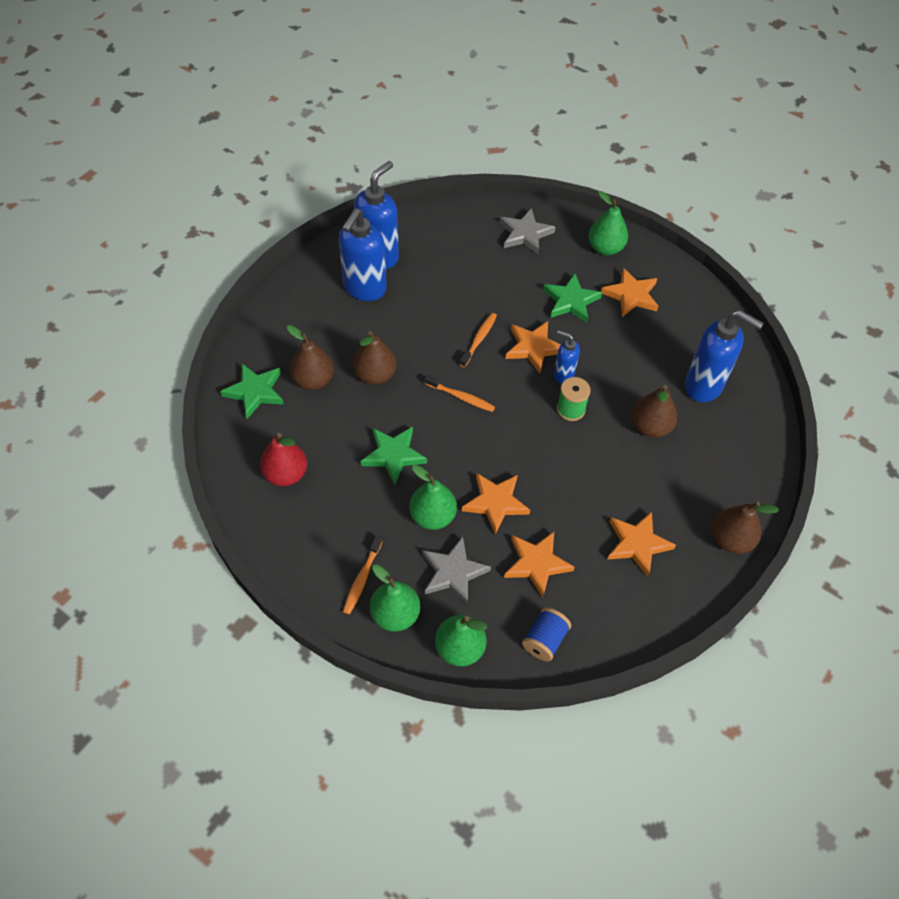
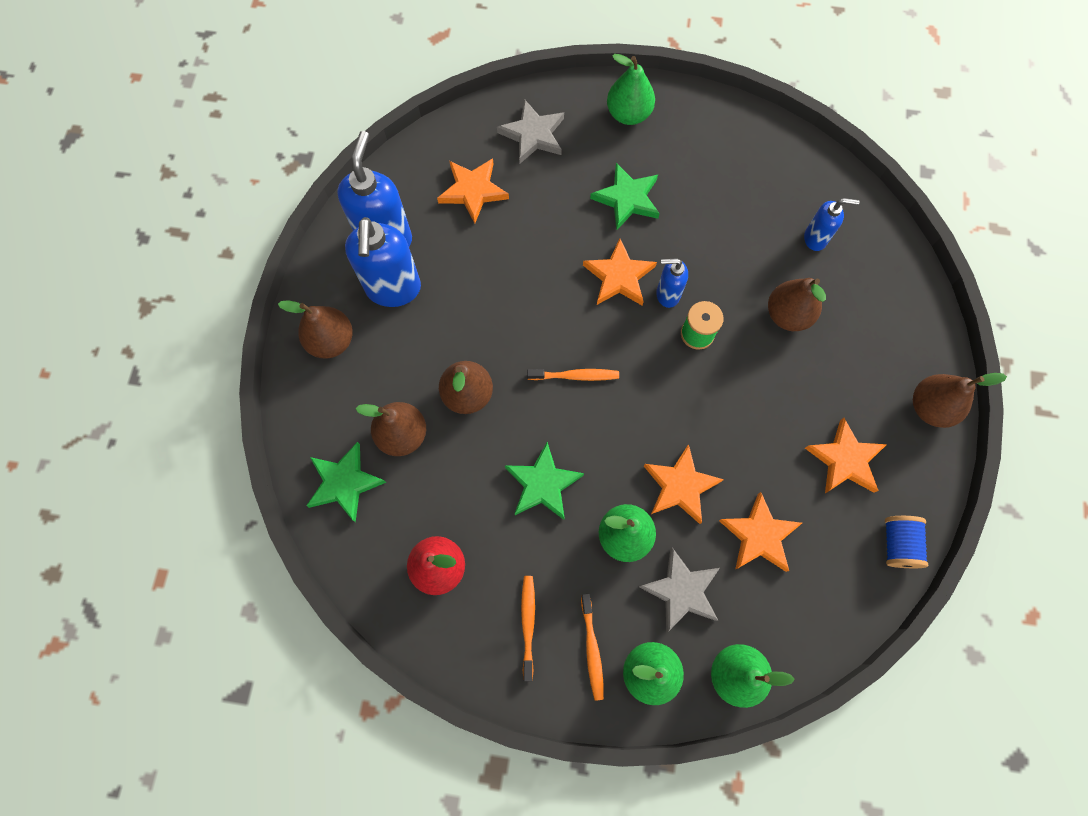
camera: 25 degrees left, 15 degrees up
(302, 302) = (331, 341): none -> brown pear
(479, 339) = (555, 294): orange toothbrush -> orange toothbrush (528, 624)
(545, 640) = (813, 618): blue spool -> blue spool (898, 544)
(631, 295) = (686, 162): orange star -> orange star (473, 191)
(704, 386) = (815, 239): blue soap dispenser -> blue soap dispenser, size x0.54

